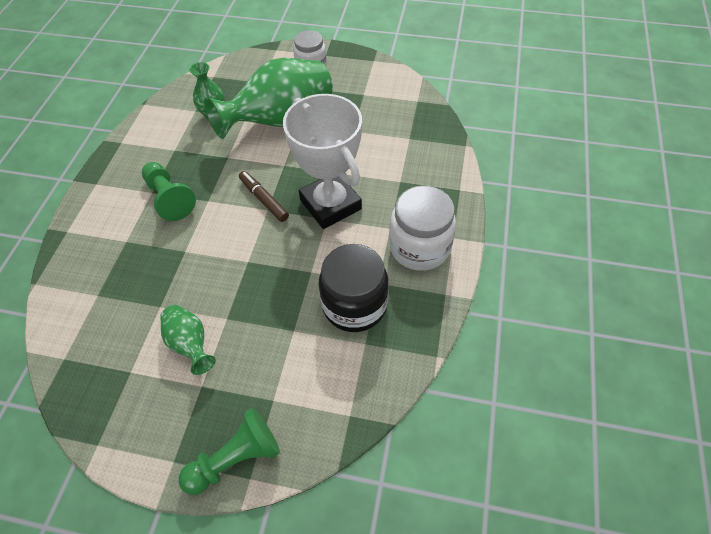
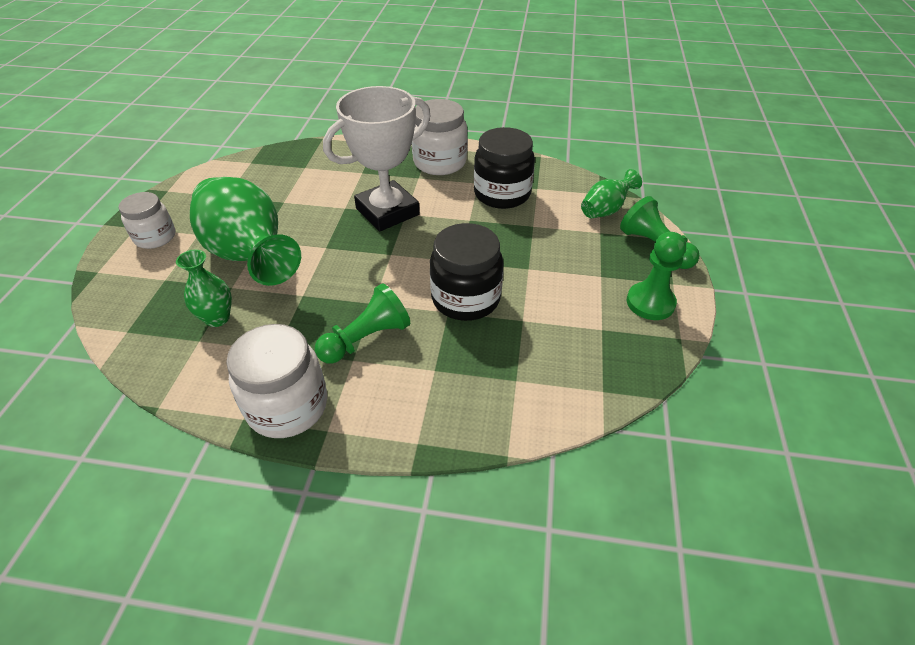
camera: 95 degrees left, 10 degrees down
(122, 162) = (287, 406): none -> white jar
(151, 427) = (650, 303): none -> green pawn
(190, 344) = (561, 289): green vase -> green vase (605, 210)
(197, 264) = (465, 298): none -> black jar
(264, 199) = (376, 257): brown marker -> none

